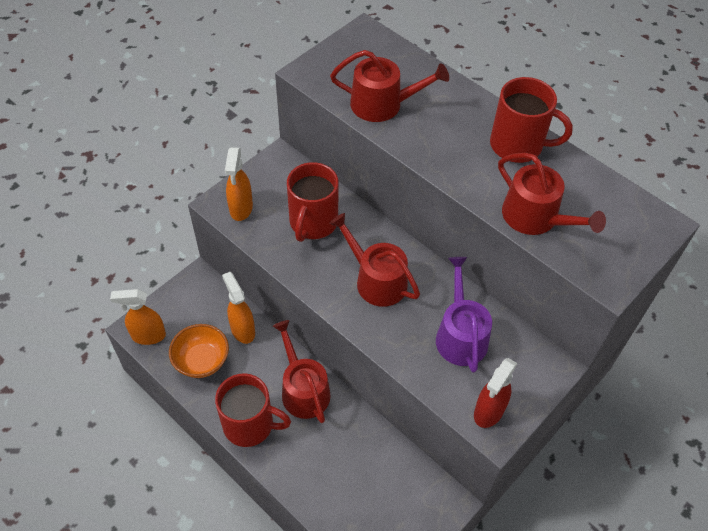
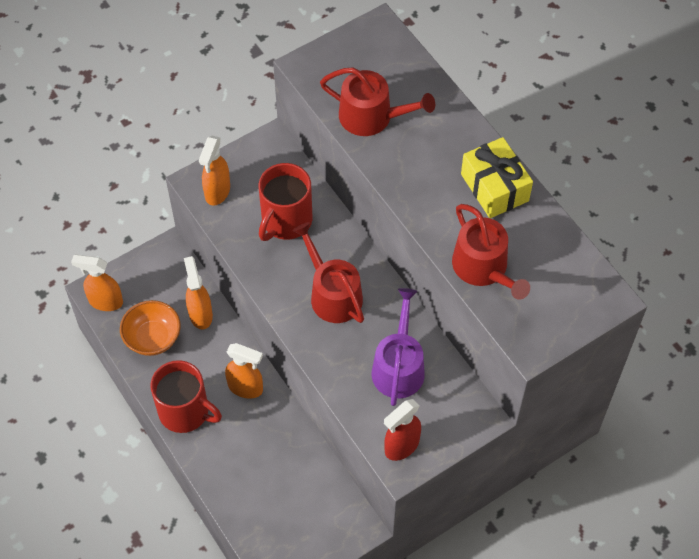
camera: 15 degrees right, 5 degrees up
(303, 389) = (246, 388): red watering can -> orange spray bottle
(518, 145) = (494, 187): red mug -> yellow gift

